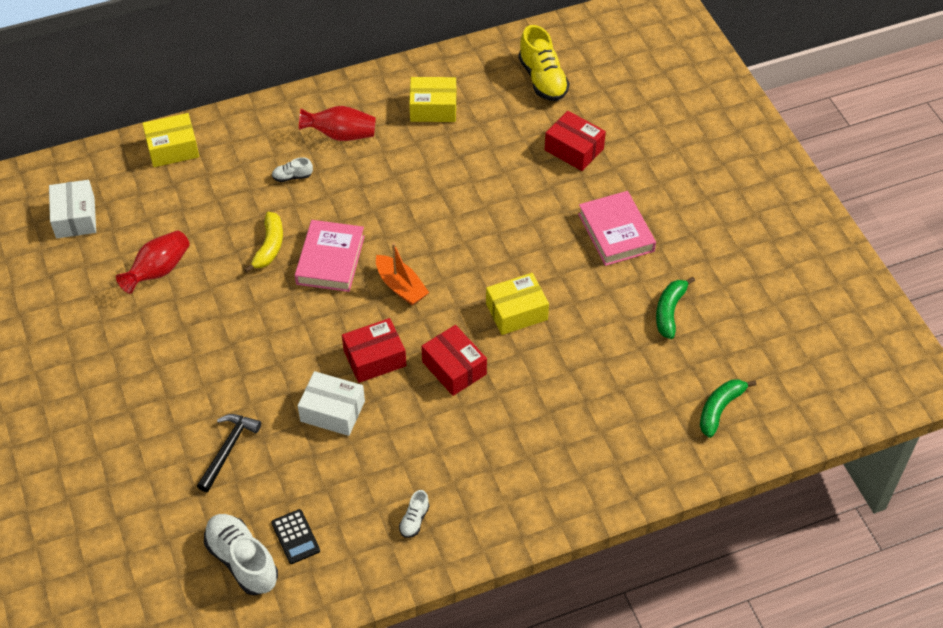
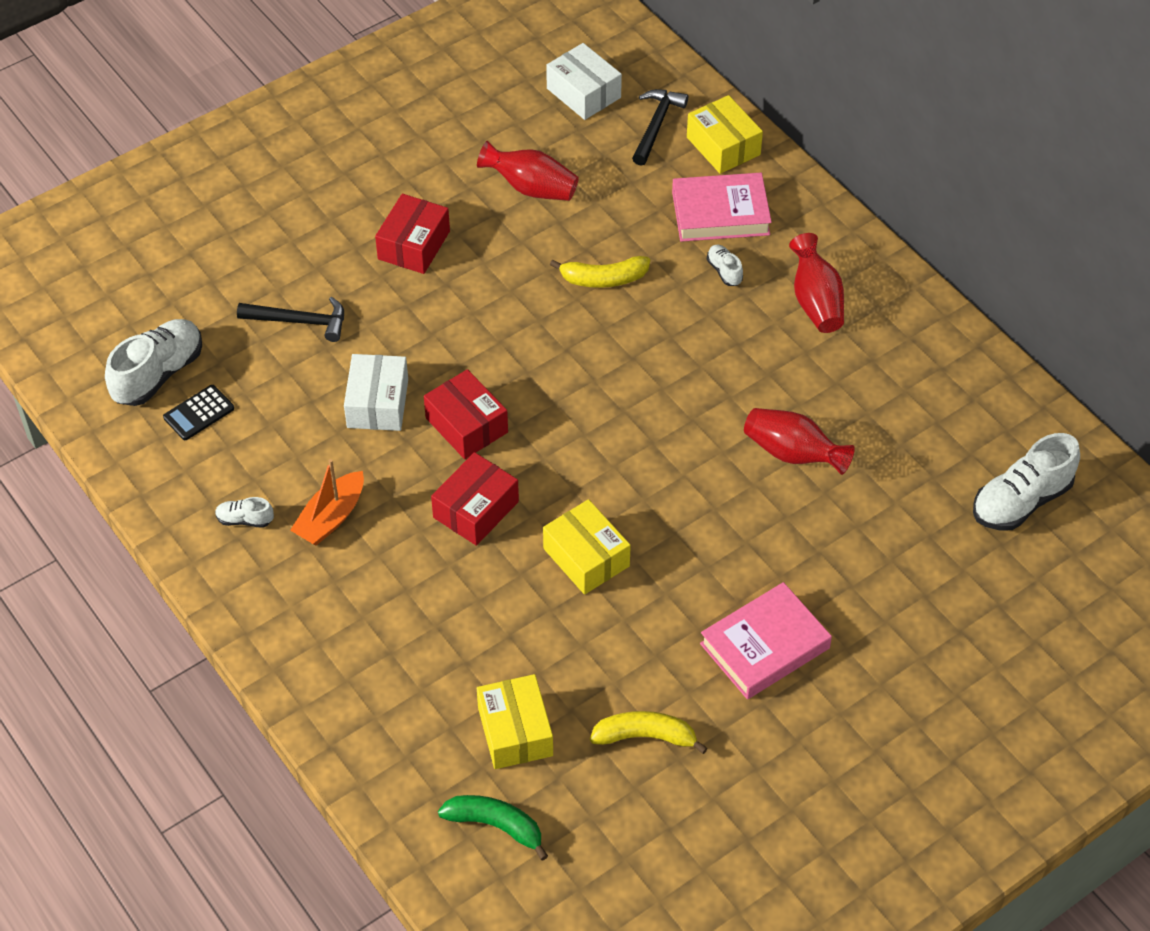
camera: 75 degrees right, 0 degrees up
(75, 217) = (583, 93): white box -> white box turned 75 degrees clockwise
(132, 182) = (656, 125): none -> black hammer
(330, 260) = (604, 343): pink book -> pink book (720, 213)
(401, 286) = (586, 425): orange boat -> orange boat (331, 517)
(433, 108) = (907, 387): yellow box -> yellow box (515, 731)
(467, 180) = (792, 454): none -> red vase
(542, 79) = (1021, 501): yellow shoe -> white shoe
(574, 149) = (900, 566): red box -> red box (414, 245)
(669, 311) = (645, 736): green banana -> yellow banana

